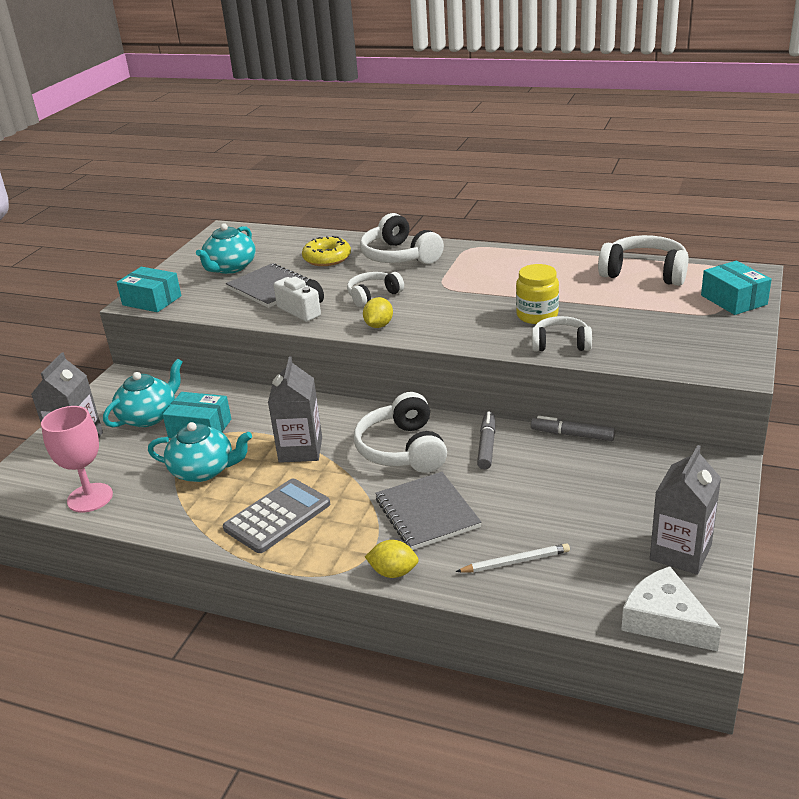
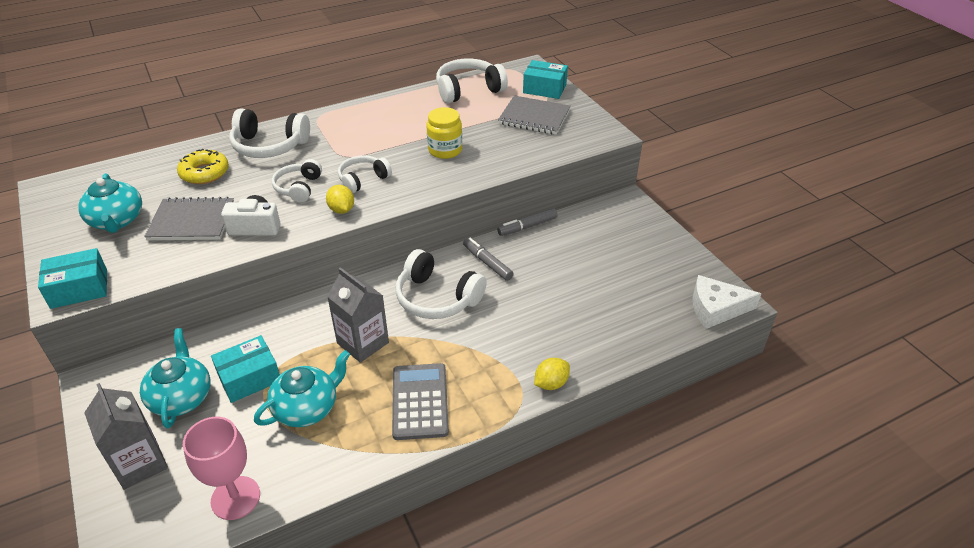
camera: 50 degrees left, 10 degrees up
(427, 513) = (515, 331): grey notebook -> grey notebook (534, 117)
(515, 561) = (606, 327): white pencil -> none
(560, 344) = (490, 164): white headphones -> white headphones (363, 179)
(680, 552) = (673, 265): grey carton -> none

